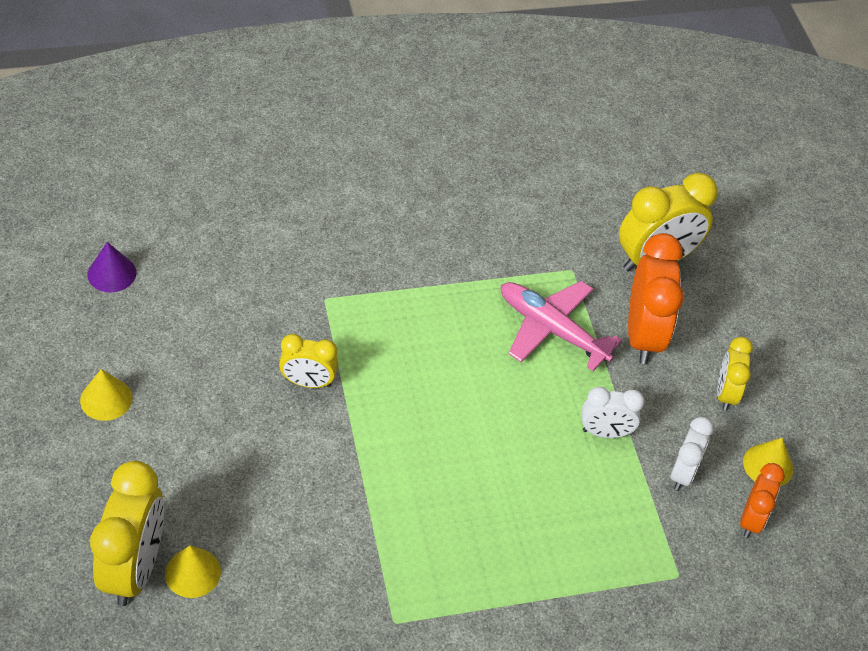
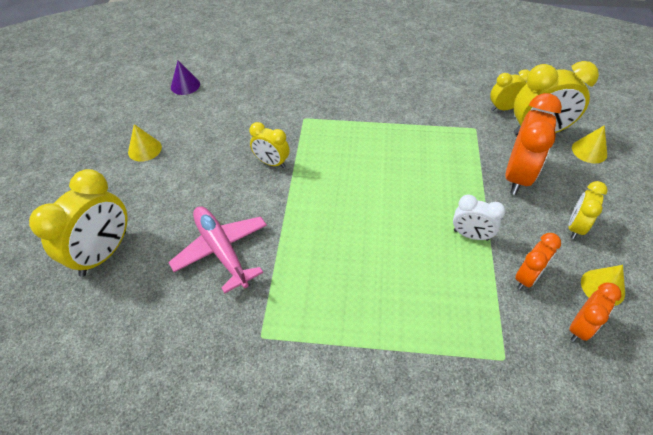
camera: 25 degrees right, 0 degrees up
(192, 572) = (139, 265): yellow cone -> yellow cone (589, 151)
(552, 330) = (450, 161): pink plane -> pink plane (222, 250)
(602, 229) = (503, 108): none -> yellow clock
(683, 473) = (527, 277): white clock -> orange clock

